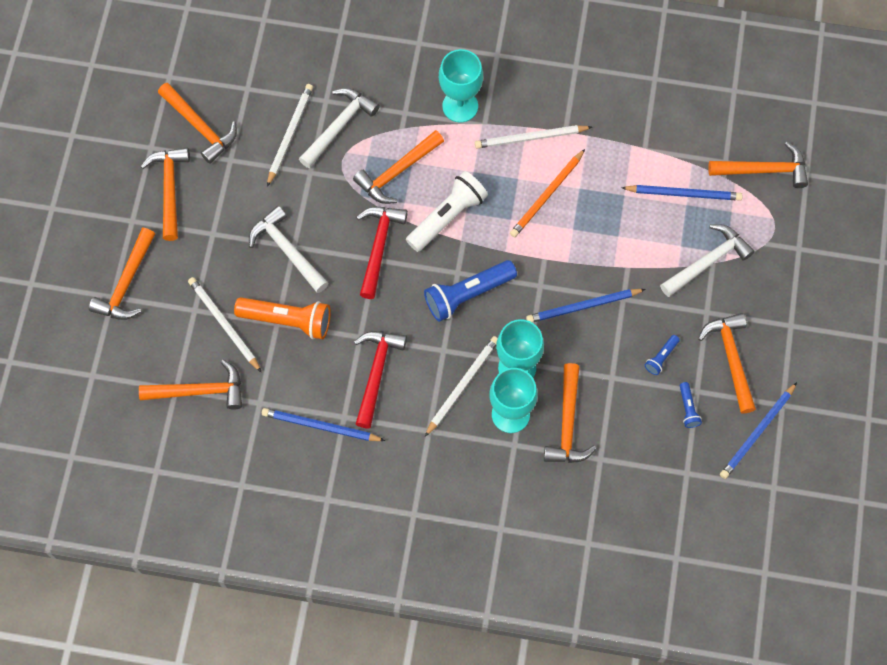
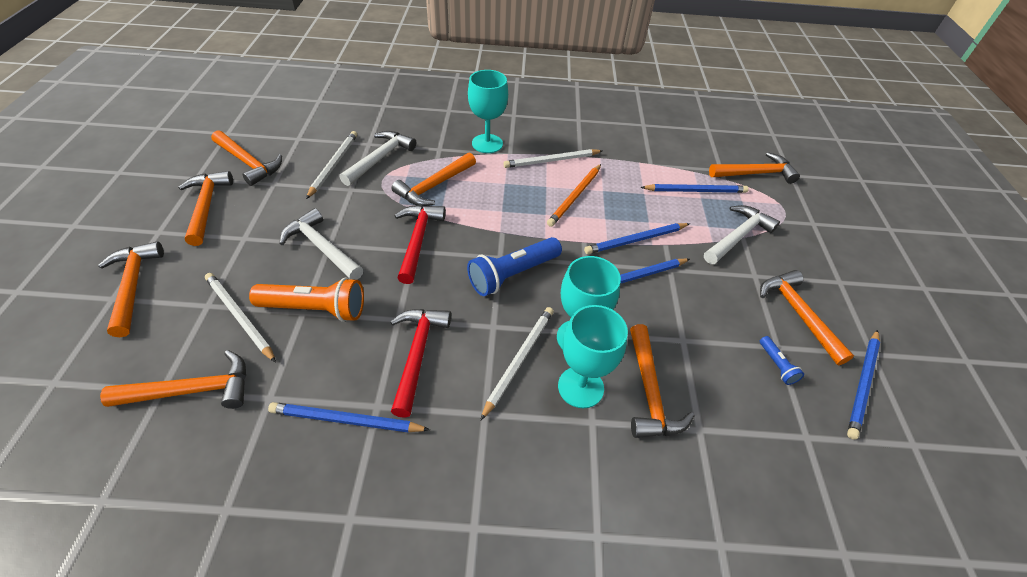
camera: 10 degrees left, 20 degrees down
(126, 284) = (133, 285): orange hammer -> orange hammer turned 150 degrees clockwise
(447, 217) = (484, 215): white flashlight -> none
(598, 260) = (636, 240): none -> blue pencil
(661, 357) = (727, 317): blue flashlight -> none

